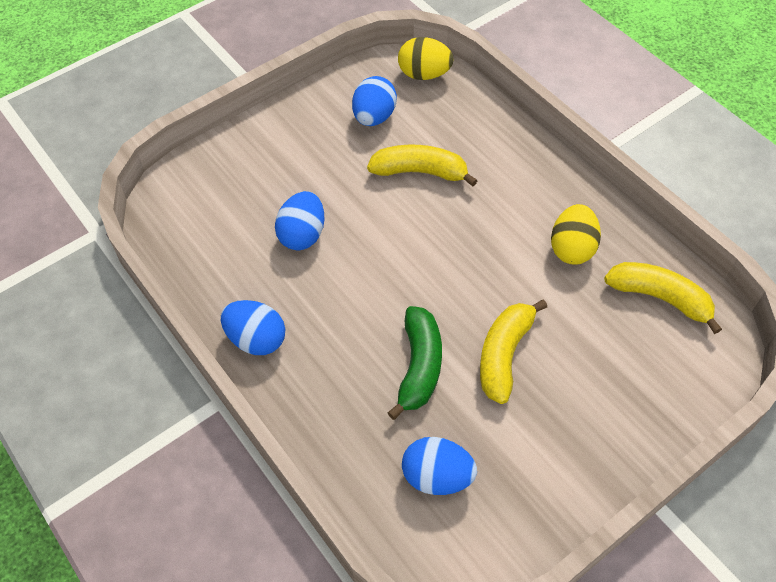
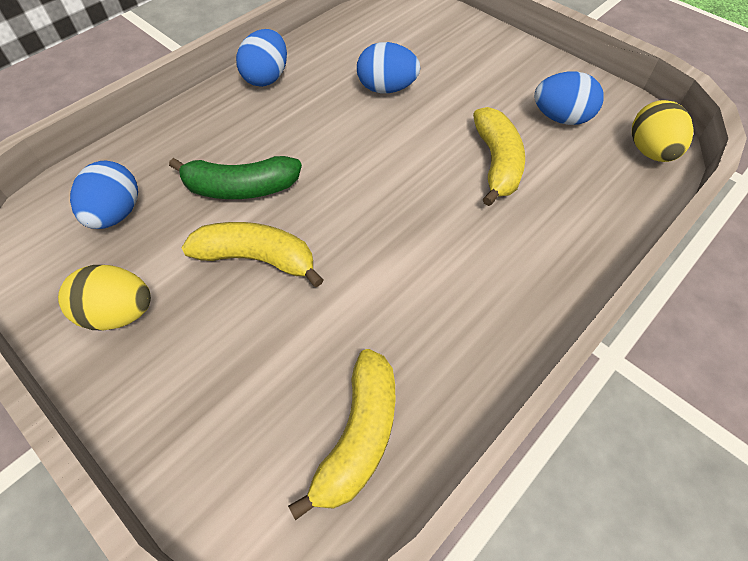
camera: 80 degrees right, 0 degrees up
(572, 248) = (422, 321): yellow egg -> yellow egg (119, 313)

